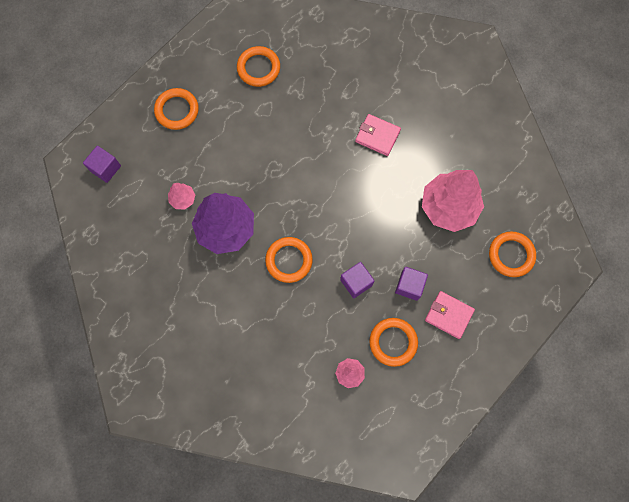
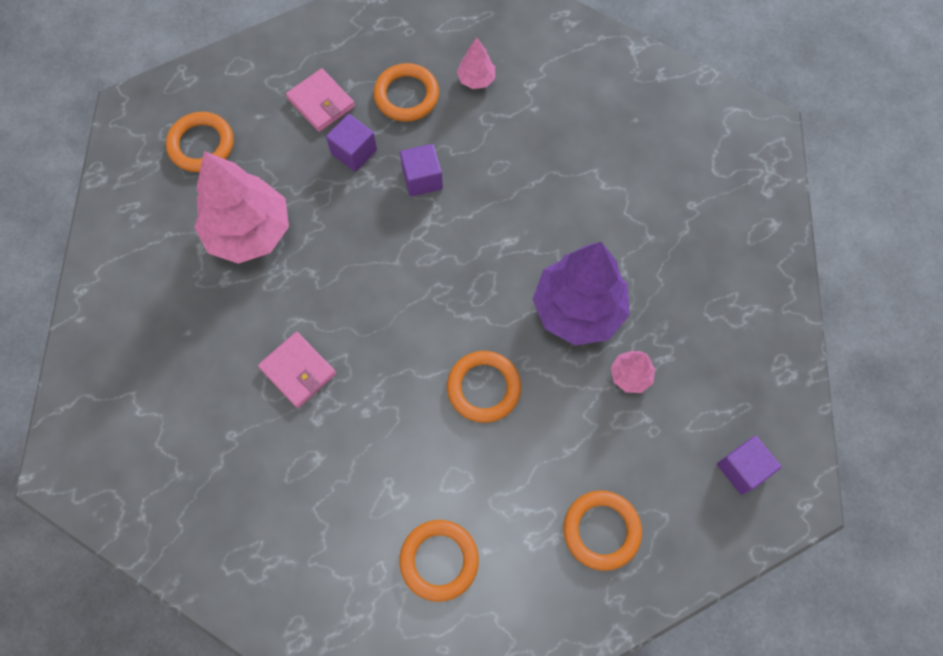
camera: 160 degrees left, 5 degrees down
(289, 260) = (502, 236): orange ring -> orange ring (483, 388)

